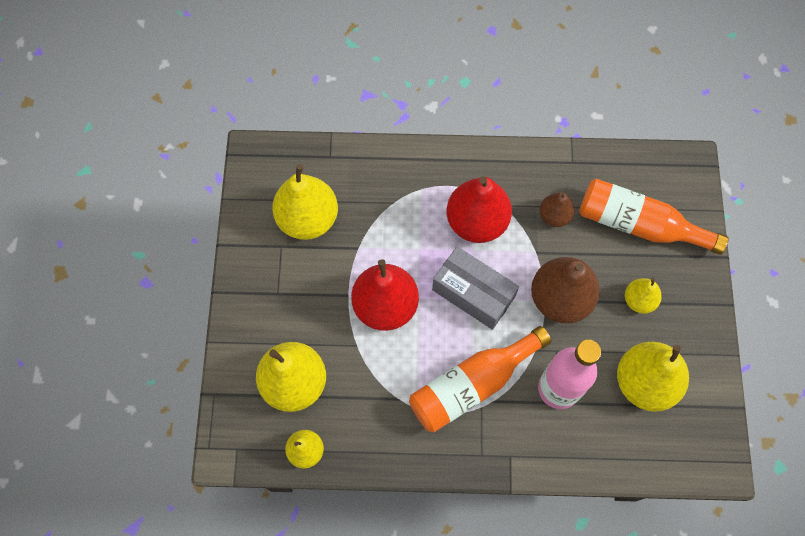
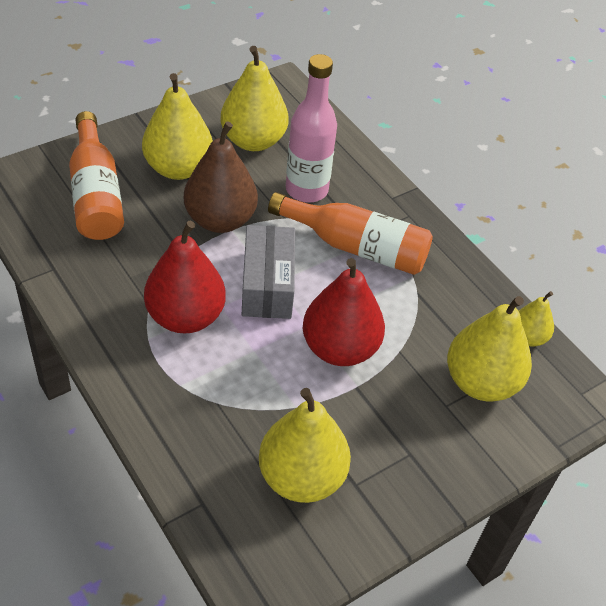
camera: 130 degrees left, 20 degrees down
(554, 216) = (131, 258): brown pear -> none
(639, 300) = (178, 168): yellow pear -> yellow pear, size x1.86

